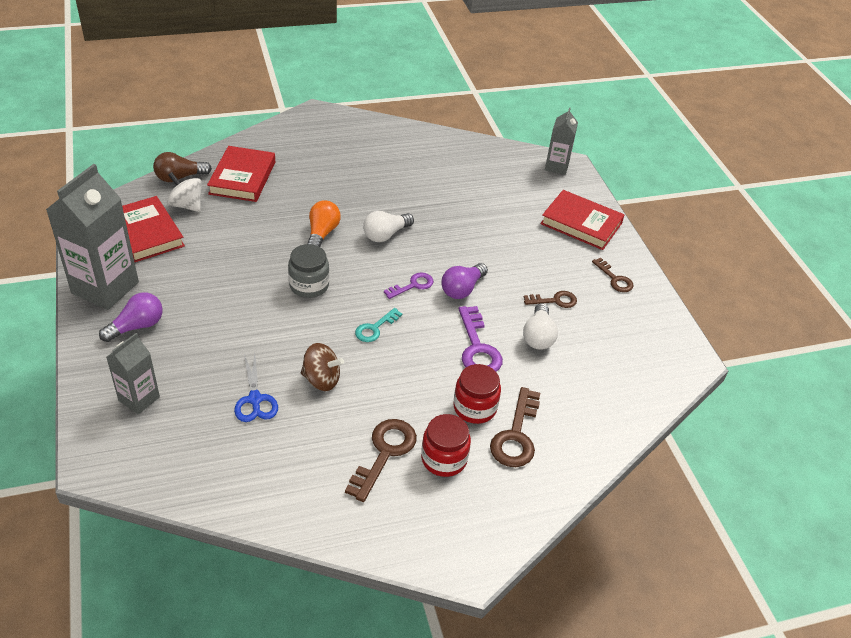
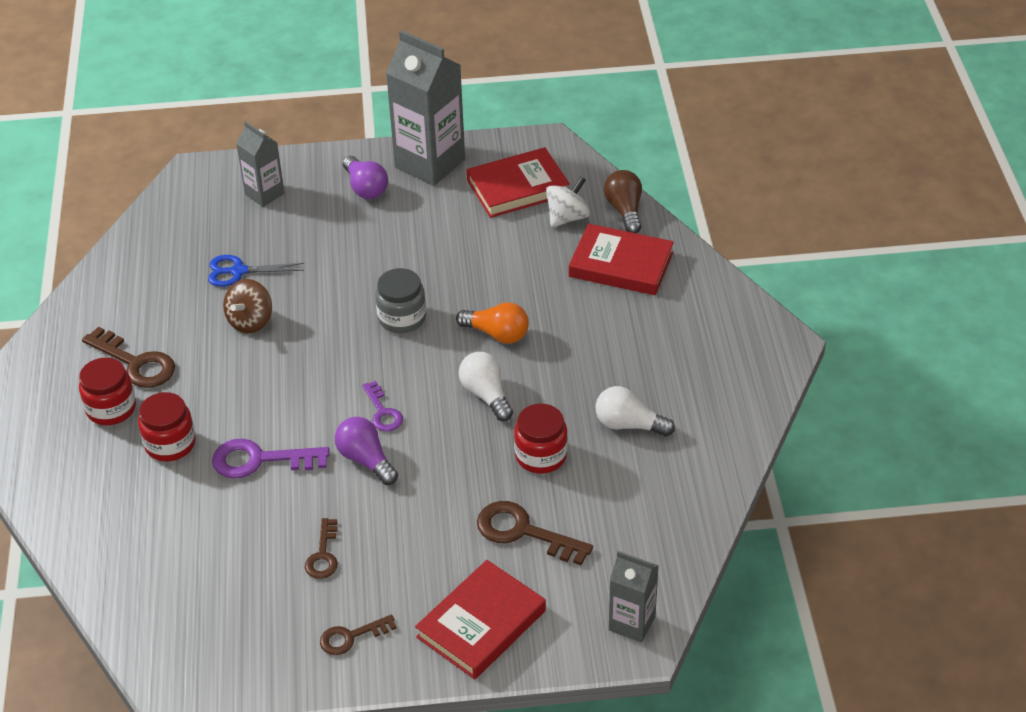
camera: 105 degrees right, 0 degrees up
(375, 328) = (316, 370): turquoise key -> none
(437, 206) = (541, 456): none -> red jar
(516, 435) = (119, 474): brown key -> brown key (524, 532)
(538, 336) = (263, 524): white light bulb -> white light bulb (629, 425)

